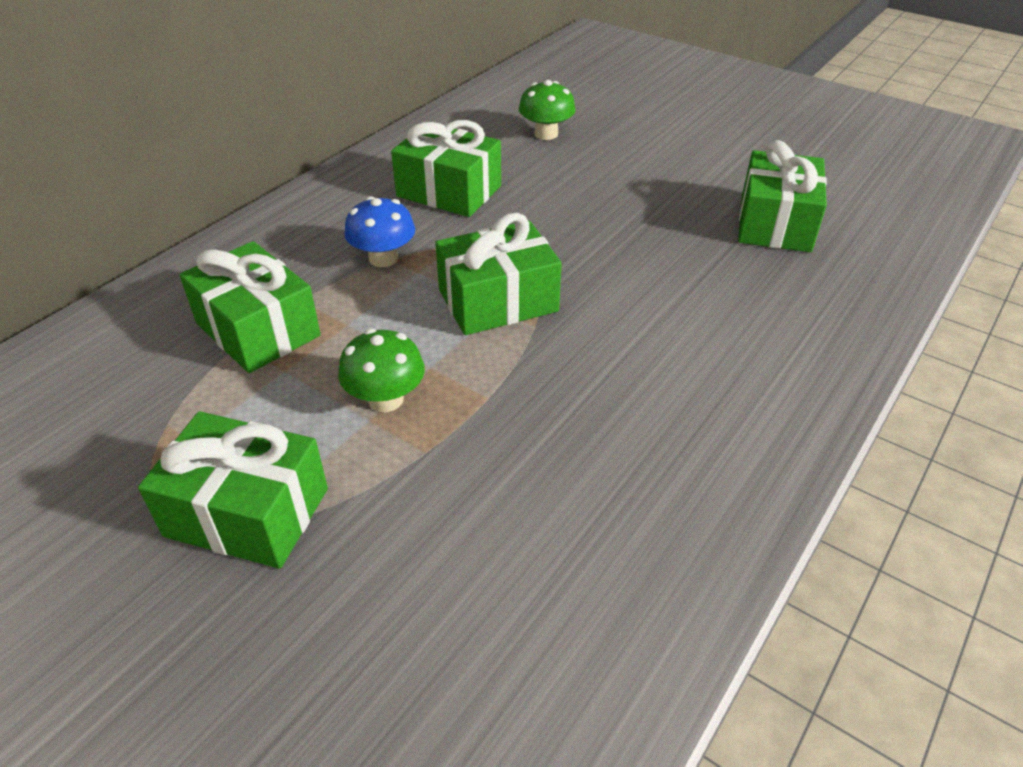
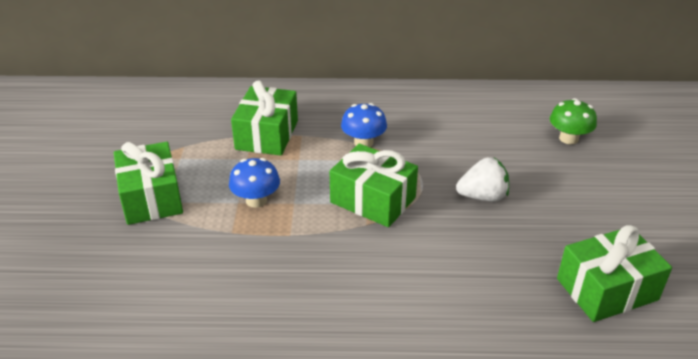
camera: 55 degrees right, 5 degrees down
(385, 399) = (256, 200): green mushroom -> blue mushroom
(449, 191) = (453, 133): green gift -> none
(576, 225) = (482, 196): none -> white strawberry

